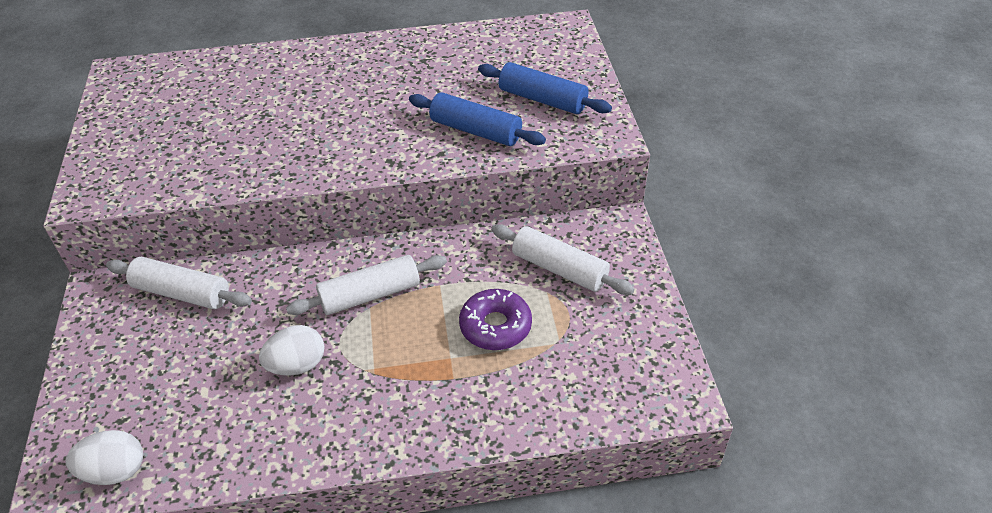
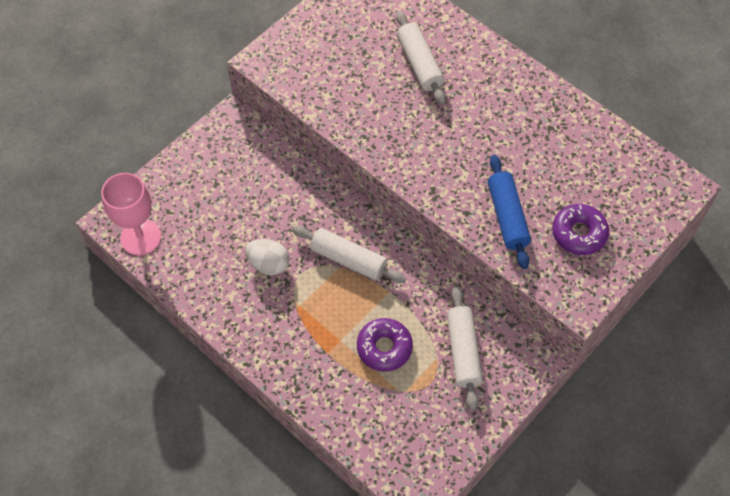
camera: 50 degrees right, 15 degrees up
(115, 471) = (141, 237): white egg -> pink goblet
(182, 293) = (266, 161): white rolling pin -> white rolling pin (419, 64)
(542, 99) = (579, 233): blue rolling pin -> purple donut

